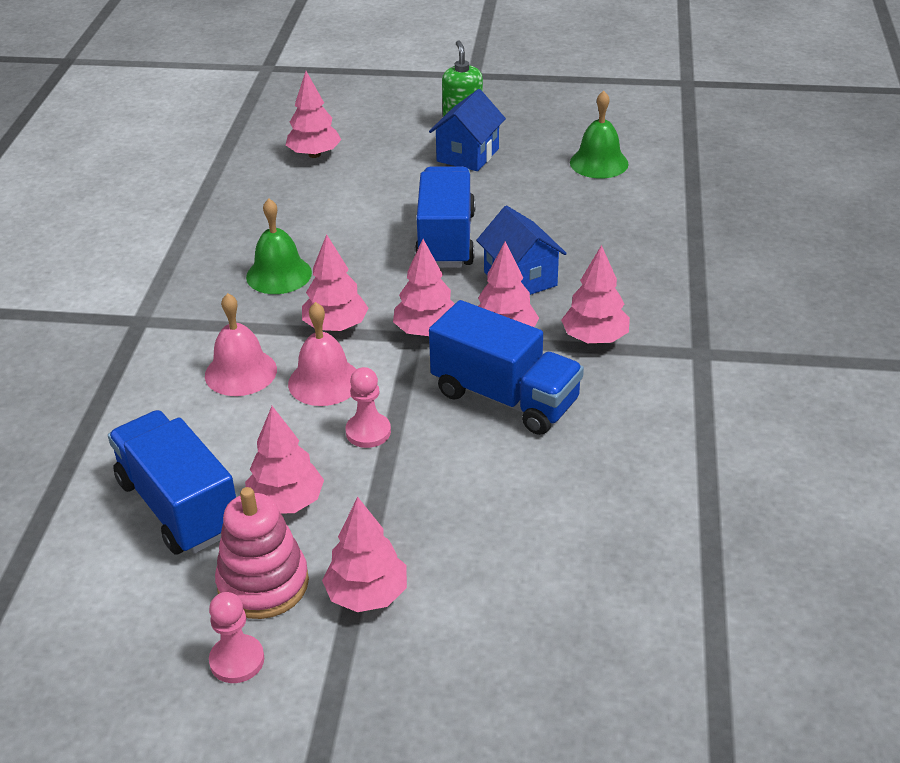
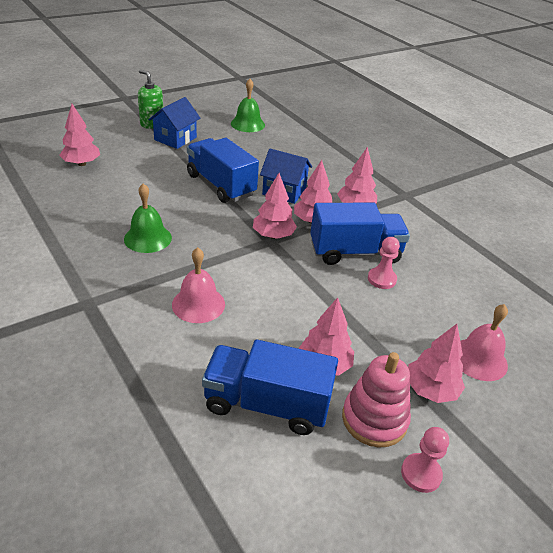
camera: 45 degrees left, 0 degrees up
(324, 381) = (254, 286): pink bell -> pink bell (479, 359)
(335, 326) = (221, 253): pink tree -> none
(368, 432) = (314, 302): pink pawn -> pink pawn (381, 279)
(468, 155) = (175, 138): blue house -> blue house turned 45 degrees clockwise

